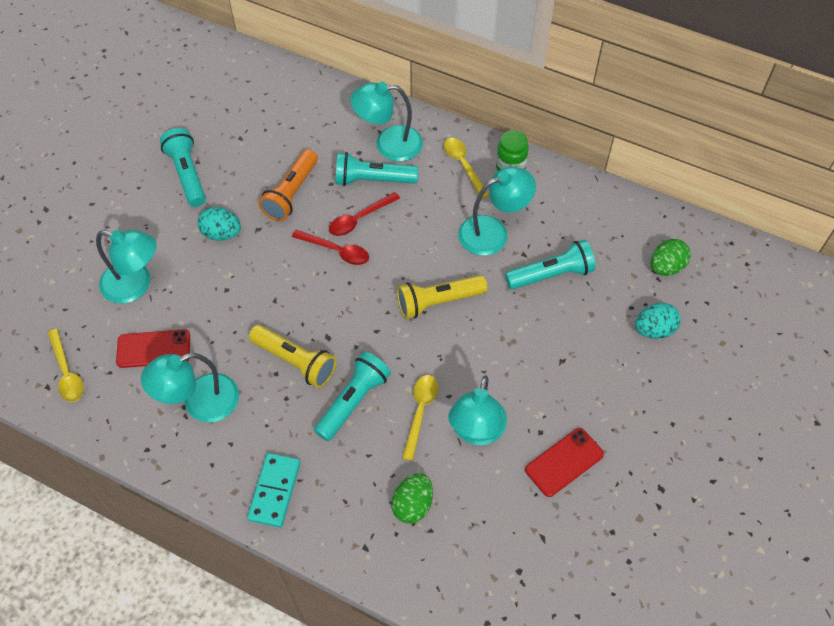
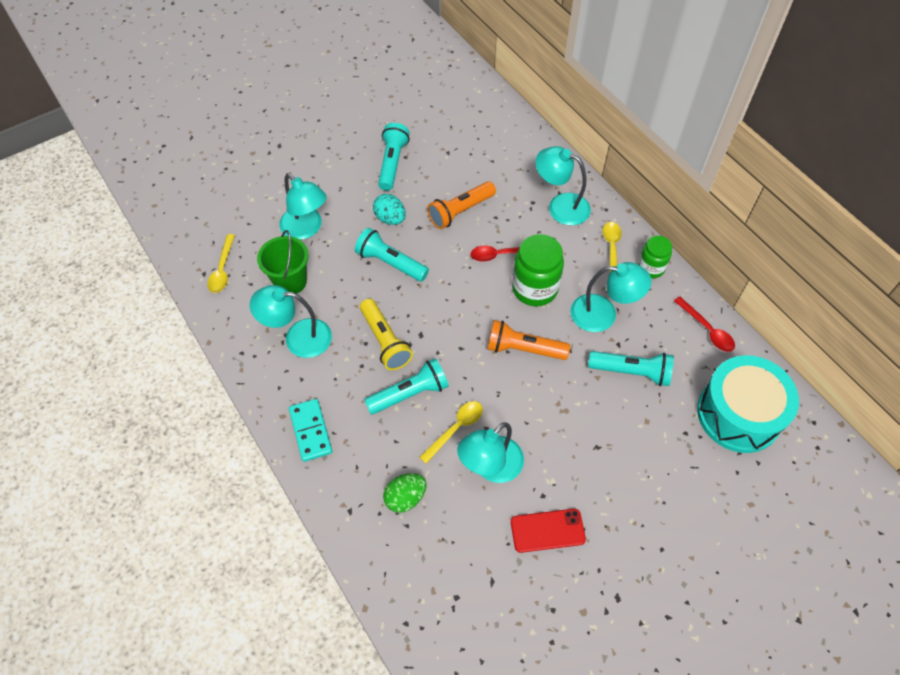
camera: 30 degrees right, 0 degrees up
(153, 349) = (290, 281): red phone -> green bucket
(274, 491) = (310, 431): turquoise domino -> turquoise domino turned 60 degrees counterclockwise
(336, 251) = (468, 271): red spoon -> red spoon (707, 330)
(373, 180) = (530, 229): turquoise flashlight -> turquoise flashlight (390, 263)
(413, 237) = (534, 289): none -> green jar
(438, 302) = (524, 349): yellow flashlight -> orange flashlight
(654, 330) = (694, 462): turquoise egg -> none
(666, 267) = (738, 414): green egg -> turquoise drum

